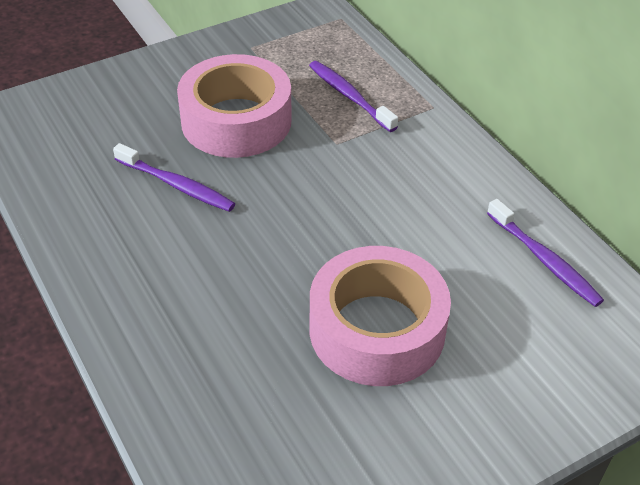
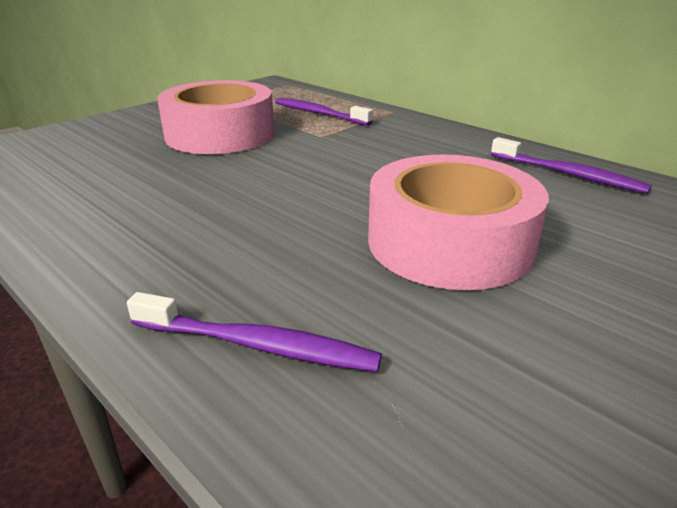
camera: 15 degrees left, 15 degrees down
(176, 185) = (170, 175): purple toothbrush -> purple toothbrush (257, 345)

